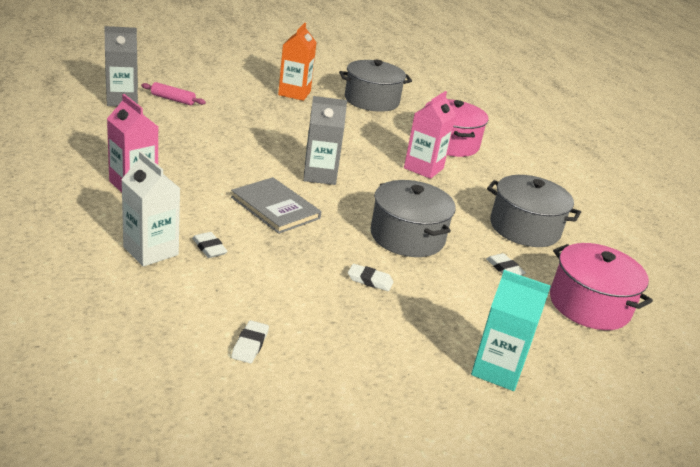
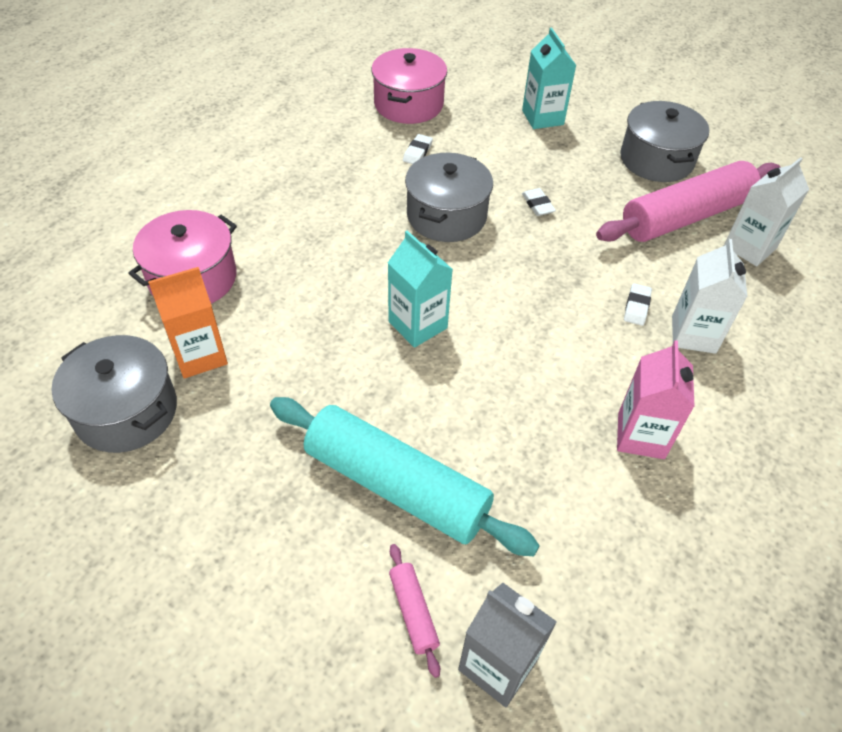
camera: 125 degrees left, 20 degrees up
(164, 349) = (749, 247): none -> white carton
(231, 123) = (396, 486): none -> turquoise rolling pin
(250, 345) = (686, 217): white eraser -> pink rolling pin
(275, 208) = (523, 313): grey book -> none
(294, 93) = (204, 504): orange carton -> orange carton (200, 355)
(320, 175) = (417, 325): grey carton -> turquoise carton
(423, 168) = (292, 266): pink carton -> none
(524, 228) = (332, 164): grey pot -> grey pot (656, 160)

